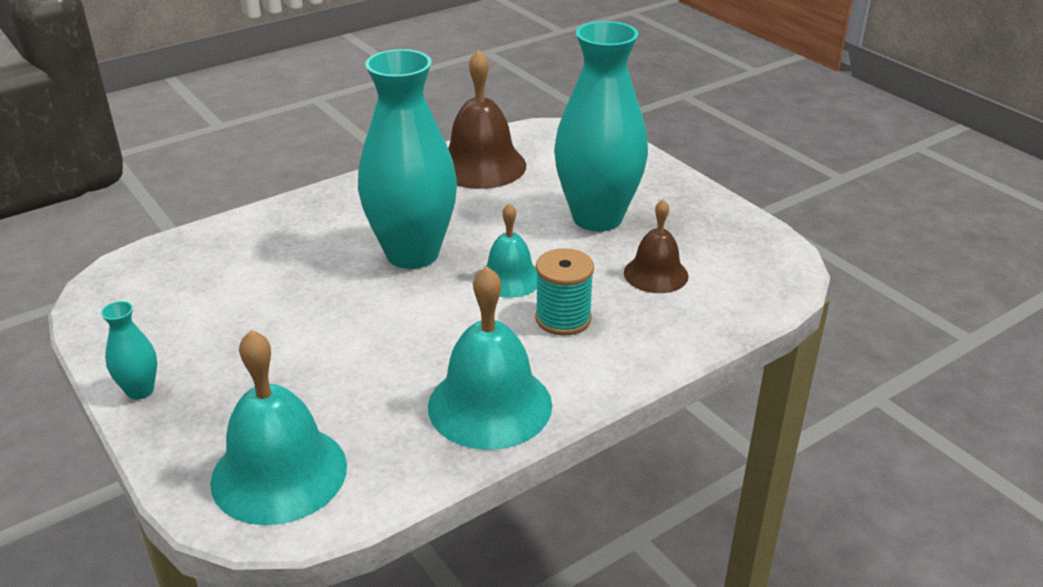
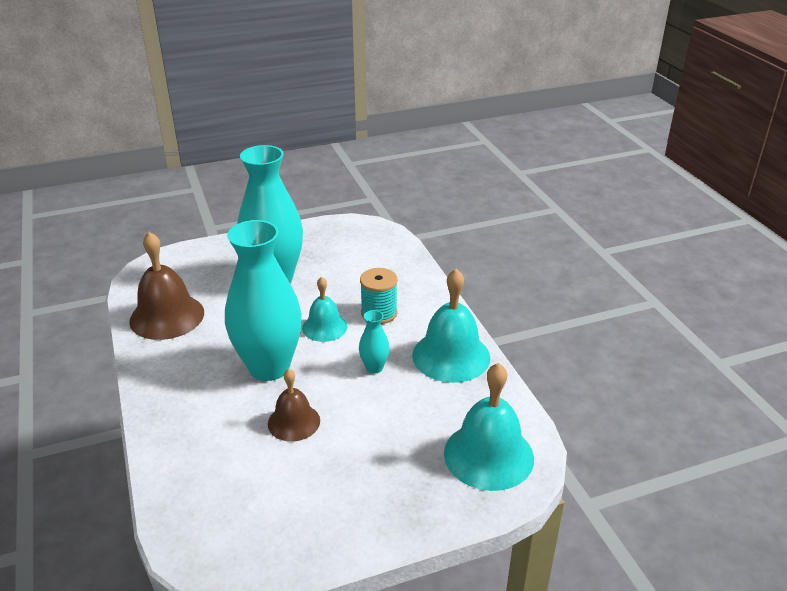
camera: 75 degrees left, 0 degrees up
(140, 390) = (376, 532): turquoise vase -> turquoise vase (374, 368)
(656, 274) = (351, 270): brown bell -> brown bell (294, 422)

